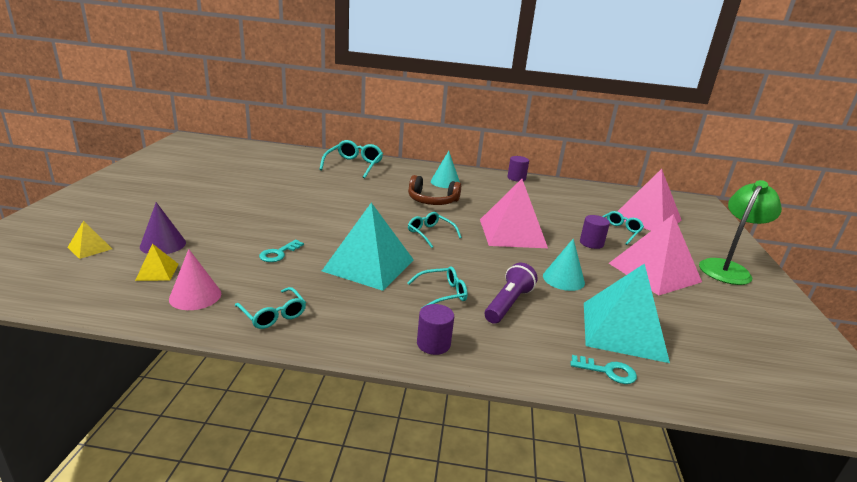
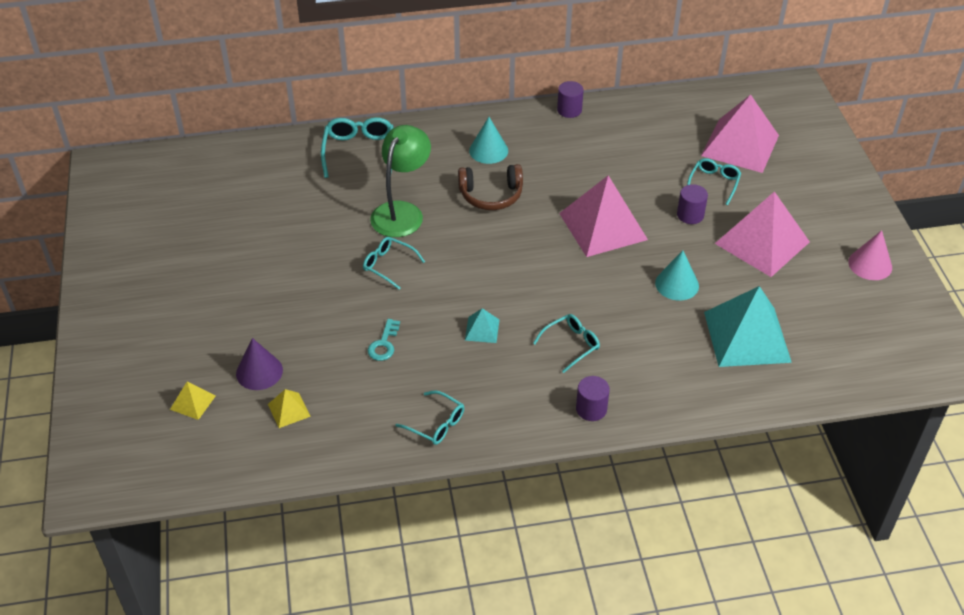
camera: 15 degrees left, 20 degrees up
(195, 296) = (350, 427): pink cone -> pink cone (870, 264)
(368, 265) = (482, 329): turquoise pyramid -> turquoise pyramid, size x0.44
(430, 233) = (518, 258): turquoise glasses -> turquoise glasses (389, 265)
(508, 304) = (636, 337): purple flashlight -> none
(608, 371) = (743, 389): turquoise key -> none
(727, 268) = (833, 210): green lamp -> green lamp (402, 212)

